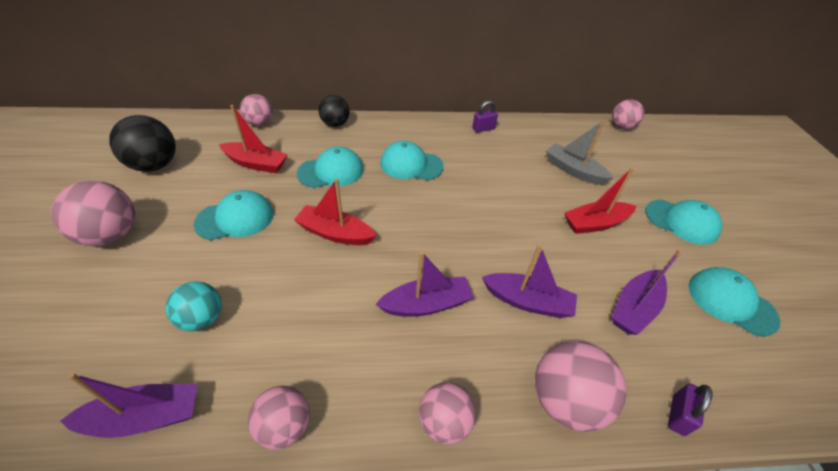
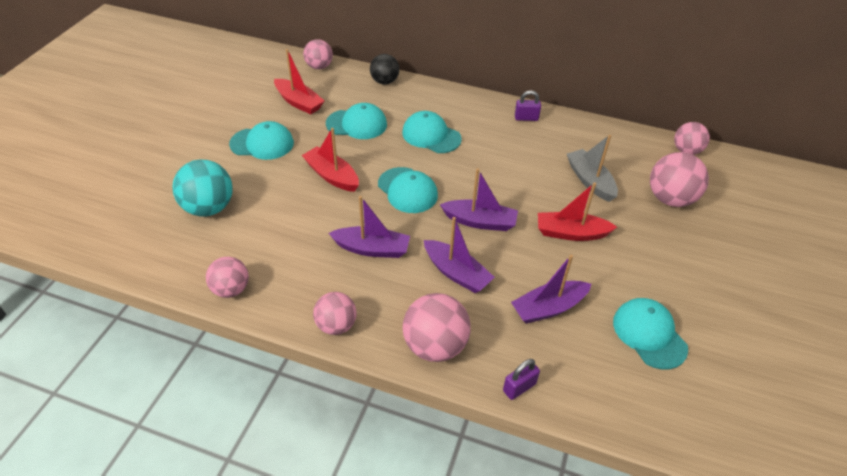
camera: 25 degrees right, 0 degrees up
(111, 235) = (172, 133): pink ball -> pink ball (670, 199)
(145, 417) = (152, 255): purple boat -> purple boat (480, 222)
(155, 165) = (221, 85): black ball -> none
(202, 318) = (209, 208): turquoise ball -> turquoise ball, size x1.53
(681, 222) = (665, 257): turquoise cap -> turquoise cap (407, 190)

